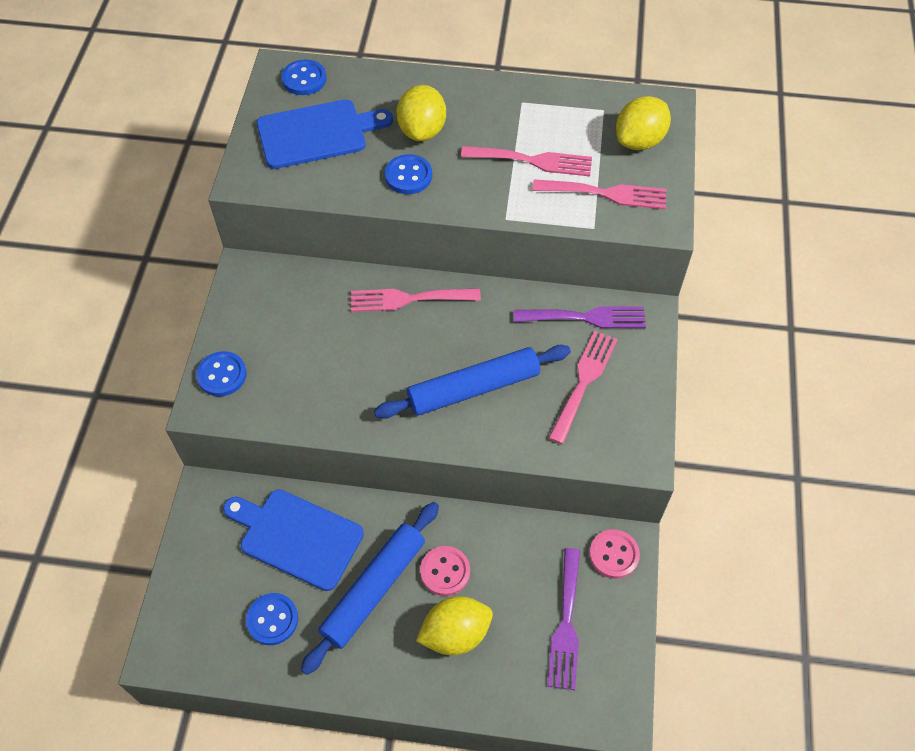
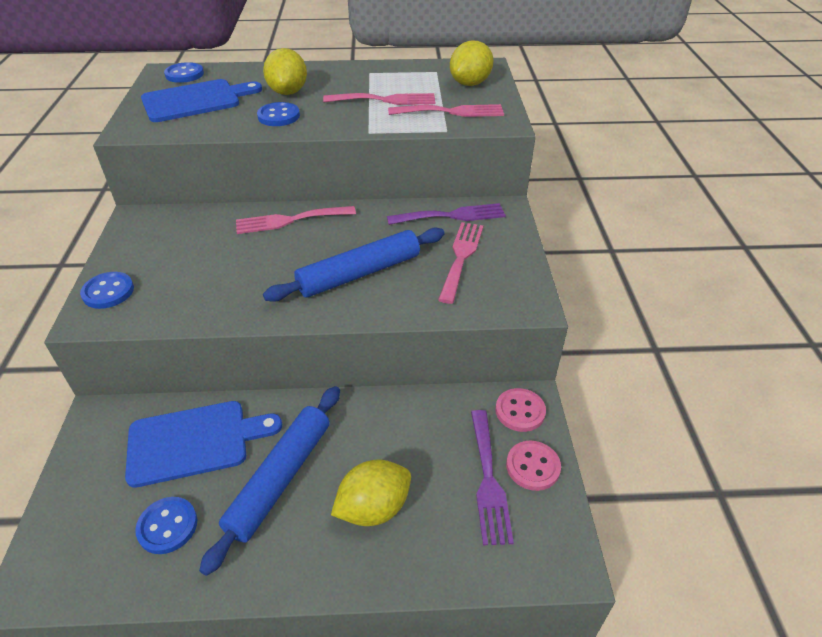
camera: 10 degrees left, 15 degrees down
(297, 537) = (194, 442): blue cutting board -> blue cutting board turned 150 degrees clockwise
(445, 571) = (354, 450): pink button -> pink button (532, 466)

